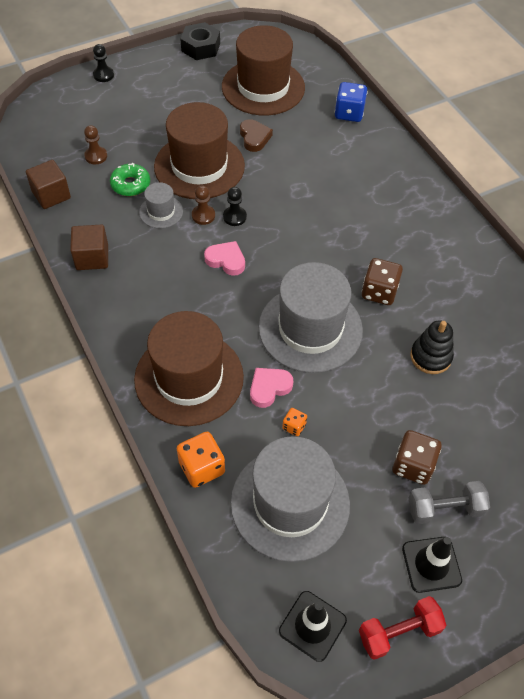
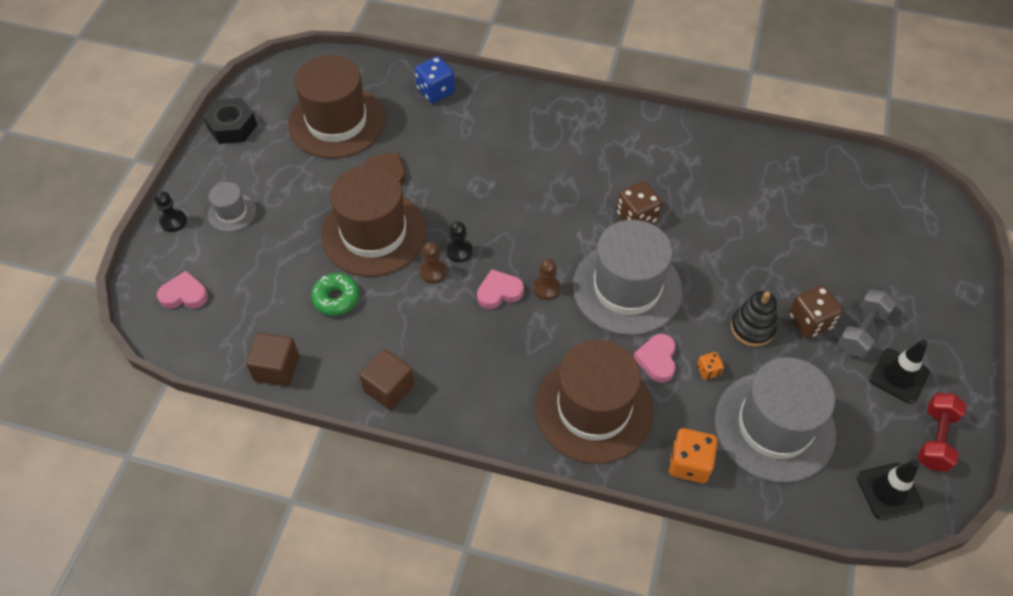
camera: 45 degrees left, 0 degrees up
(58, 117) = (184, 294): none -> pink heart
(96, 156) = (270, 300): brown pawn -> brown pawn (546, 288)
(161, 212) = (394, 299): grey hat -> grey hat (232, 212)
(430, 357) = (727, 234): black stacking toy -> black stacking toy (752, 328)

